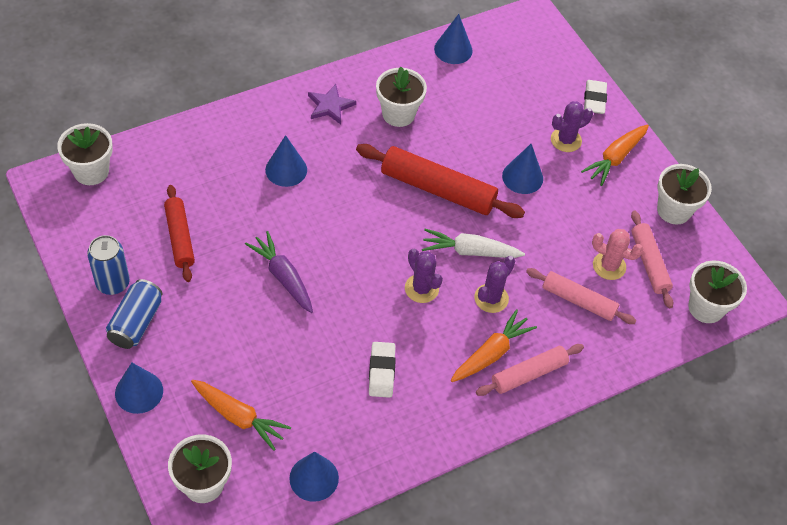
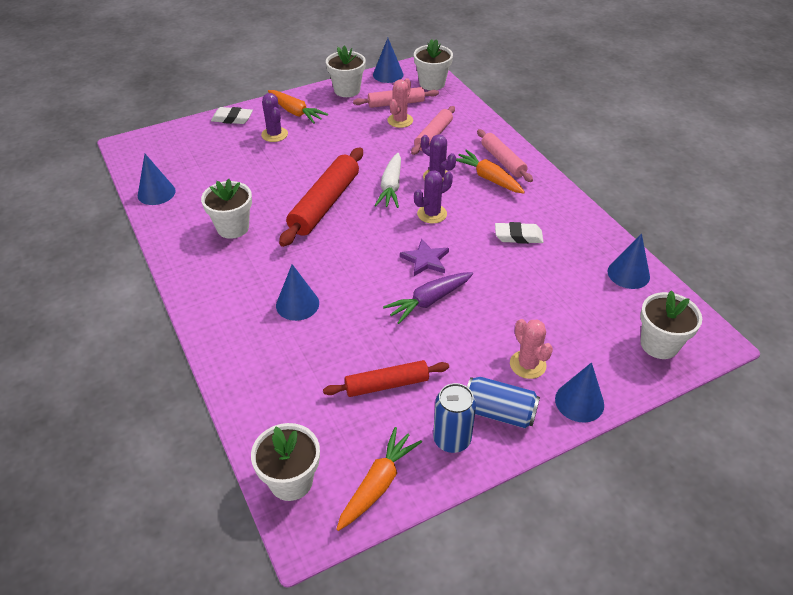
camera: 85 degrees left, 10 degrees down
(190, 354) = (527, 364): none -> pink cactus
(239, 417) = (586, 324): orange carrot -> orange carrot (378, 484)
(330, 106) = (215, 274): purple star -> purple star (425, 260)
(522, 177) = (313, 158): blue cone -> blue cone (388, 74)

